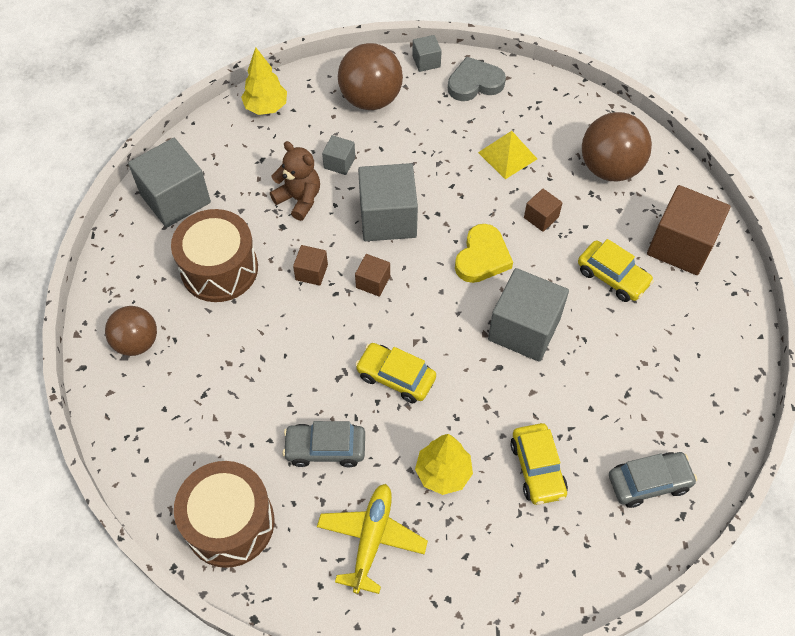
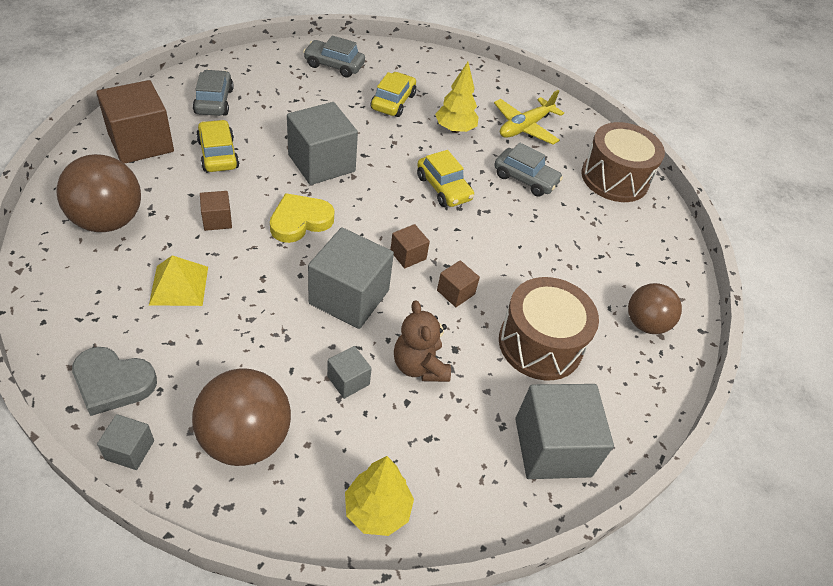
camera: 155 degrees left, 10 degrees down
(688, 334) = (214, 101): none -> grey car

